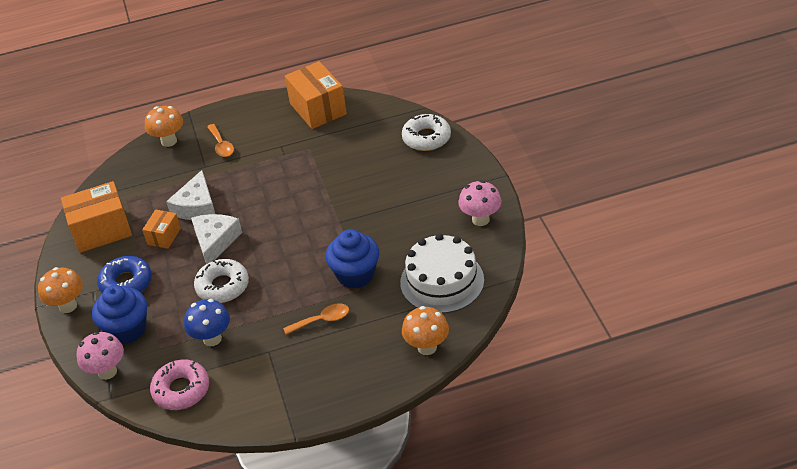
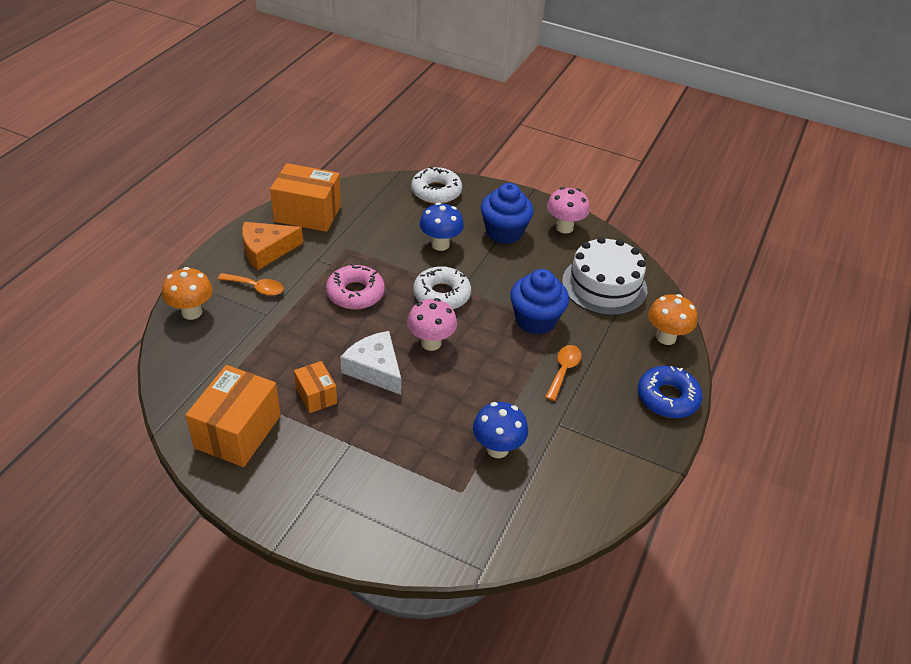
camera: 55 degrees left, 0 degrees up
(68, 306) = (308, 523): orange mushroom -> none
(107, 372) = (444, 550): pink mushroom -> pink mushroom (431, 343)
(126, 283) = (340, 460): blue donut -> blue donut (667, 398)
(127, 329) = (405, 499): blue cupcake -> blue cupcake (504, 232)
(181, 390) = (537, 510): pink donut -> pink donut (355, 293)
(197, 206) = (310, 351): white cheese -> none
(222, 286) = (439, 400): white donut -> white donut (441, 295)
(259, 122) = (266, 250): none -> orange cheese
(371, 181) = (440, 244): none -> blue mushroom

